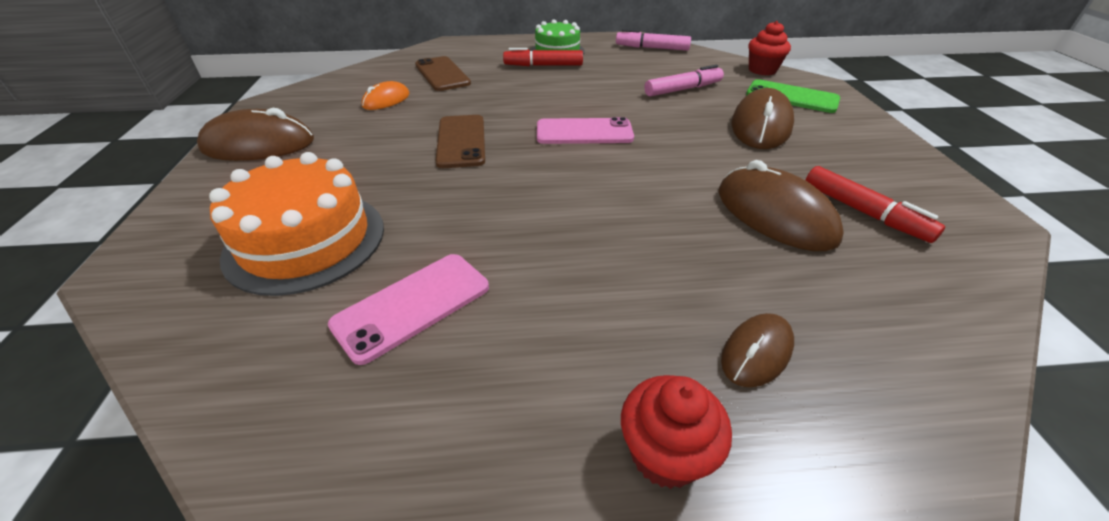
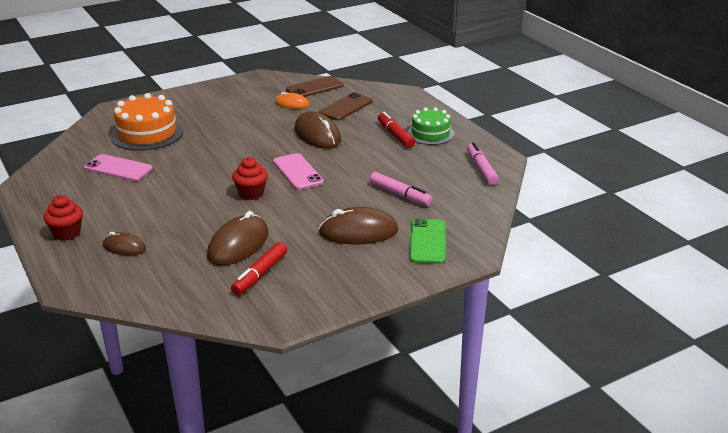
camera: 65 degrees right, 10 degrees down
(259, 145) = (216, 93): brown mouse -> brown mouse (317, 135)
(461, 141) = (258, 140): brown phone -> brown phone (315, 88)
(762, 70) = (479, 224): red cupcake -> red cupcake (251, 193)

